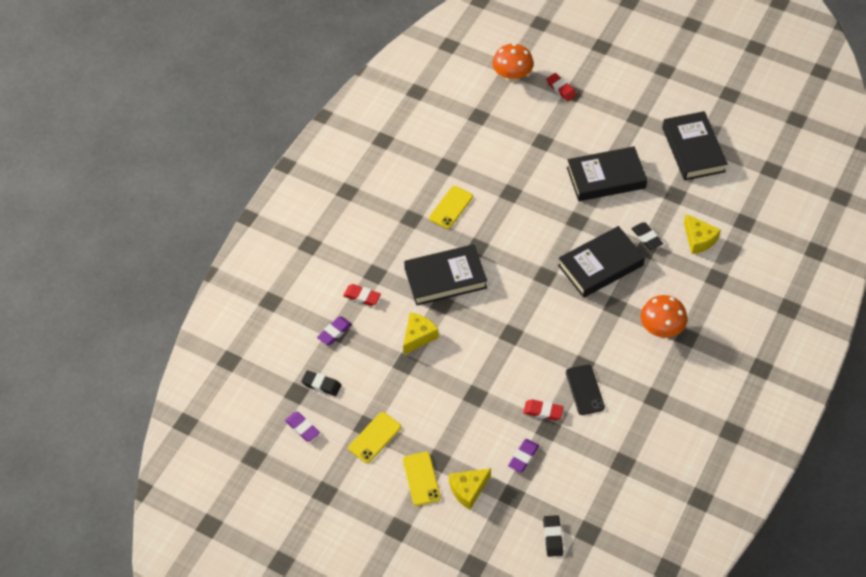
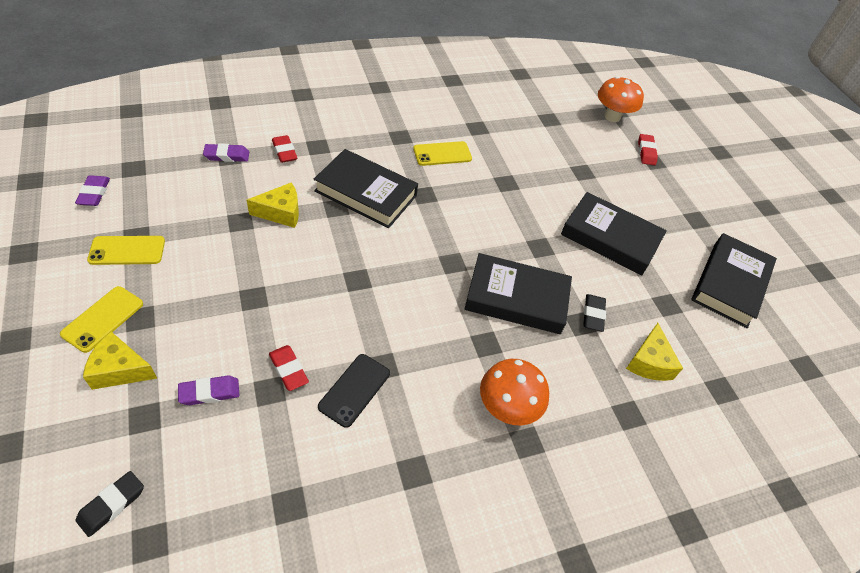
camera: 35 degrees right, 5 degrees down
(321, 385) = (158, 179): black eraser -> none

